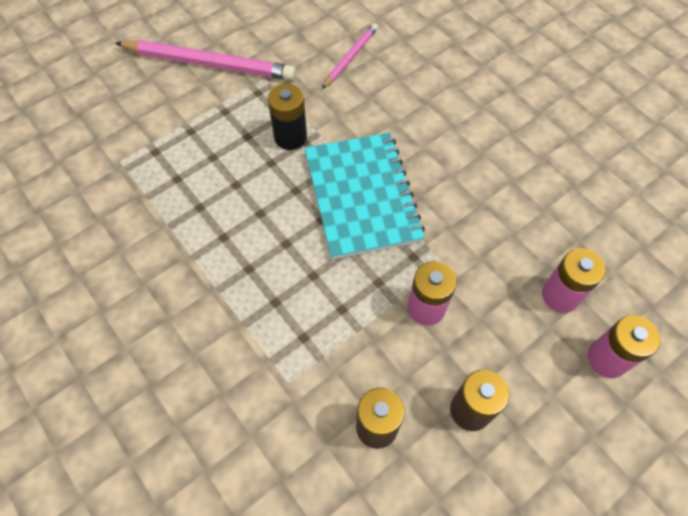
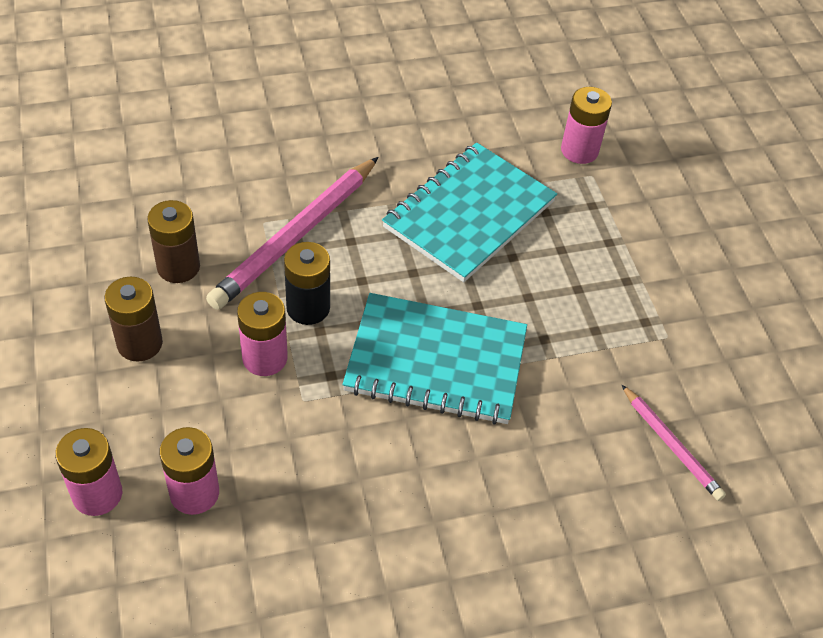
camera: 110 degrees right, 10 degrees down
(92, 177) = (579, 150): none -> pink battery
(203, 228) = (469, 214): none -> turquoise notebook
(209, 64) = (714, 291): pink pencil -> pink pencil (295, 237)
(290, 137) = (557, 328): black battery -> black battery (308, 308)

